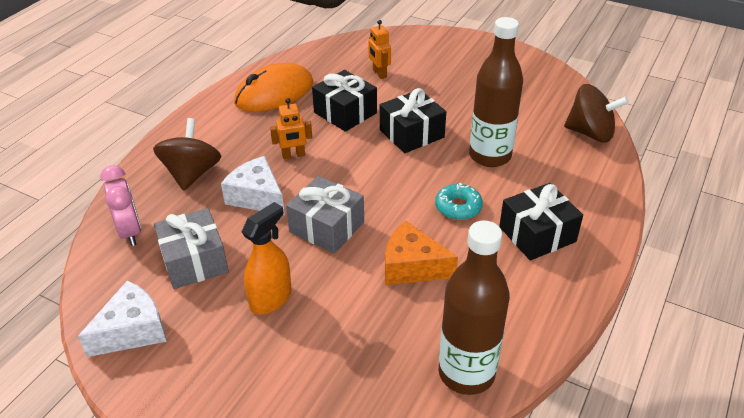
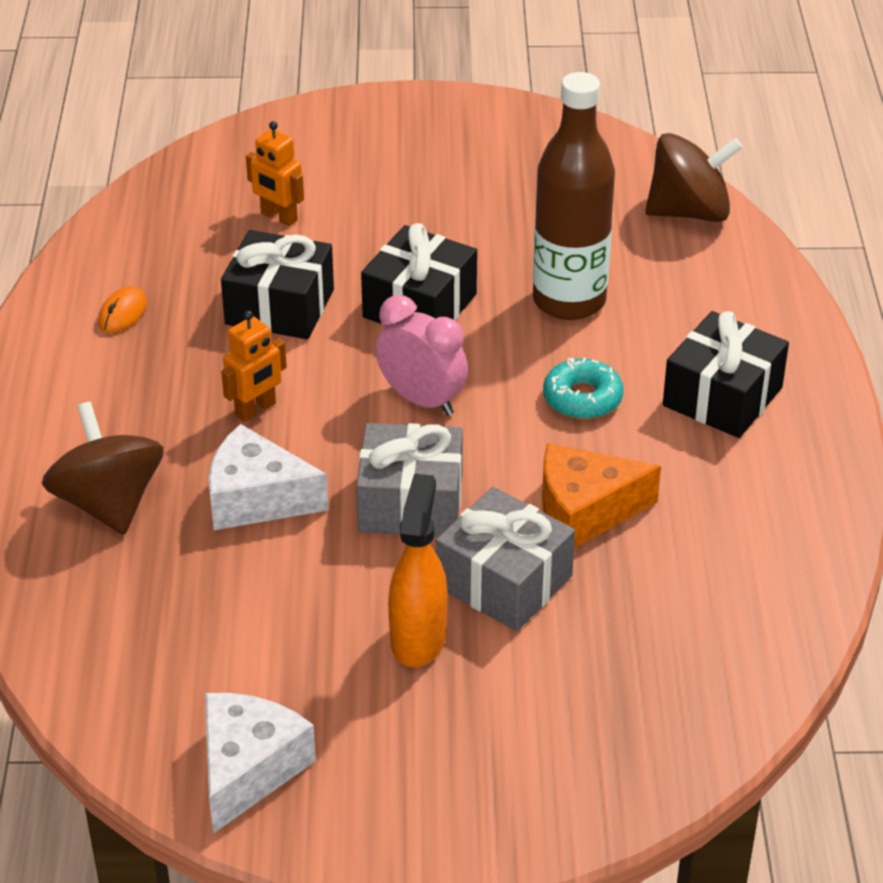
camera: 30 degrees left, 0 degrees up
(130, 231) = (95, 633): pink clock -> pink clock (422, 400)
(194, 261) = (248, 634): grey gift -> grey gift (504, 581)
(274, 93) = (122, 313): orange mouse -> orange mouse, size x0.40
(466, 373) = (765, 621): brown bottle -> none

